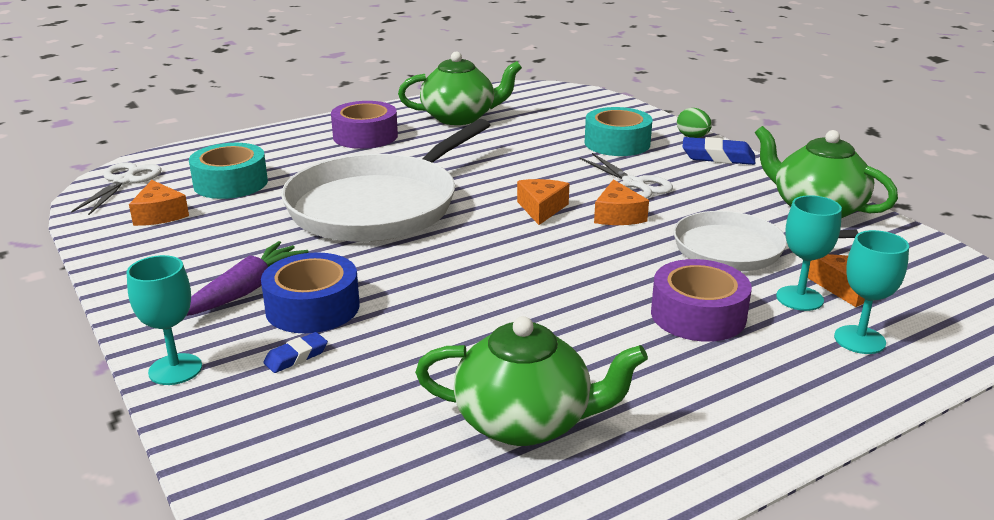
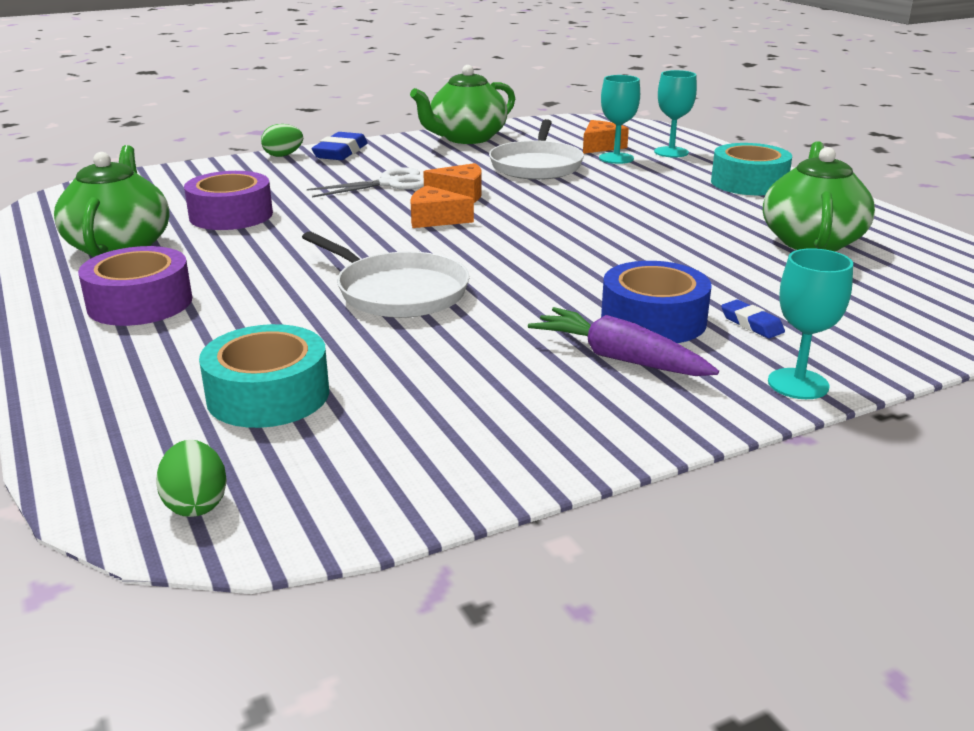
camera: 85 degrees left, 0 degrees up
(124, 181) = (196, 504): white scissors -> green egg
(159, 214) = (370, 445): orange cheese -> none
(378, 206) = (397, 292): white pan -> white pan, size x0.60
(617, 143) = (277, 182): turquoise tape -> turquoise tape (749, 183)
(698, 315) = (644, 185): purple tape -> purple tape (231, 215)

